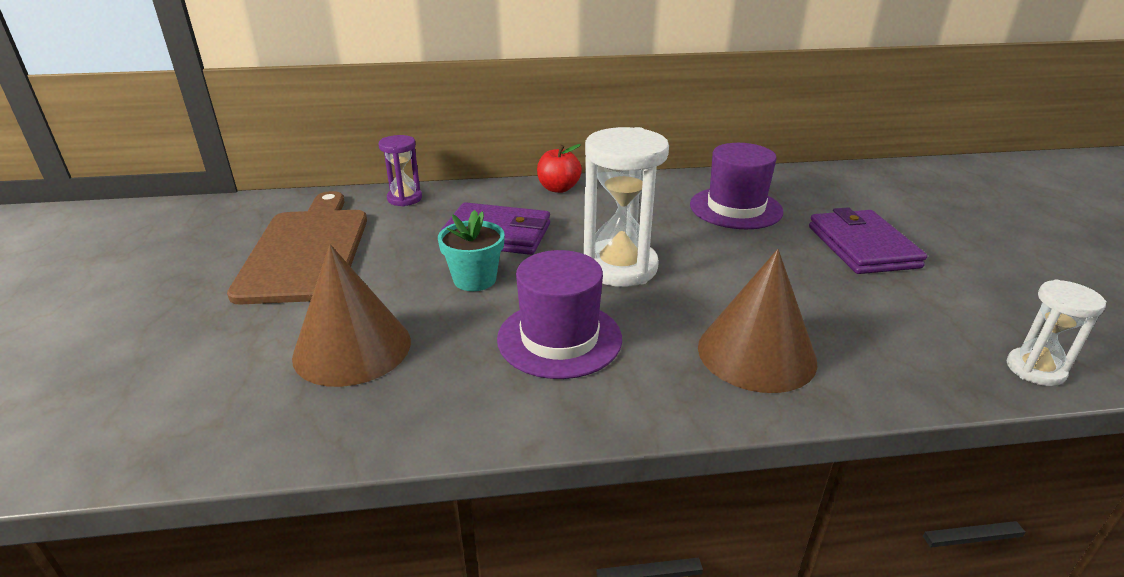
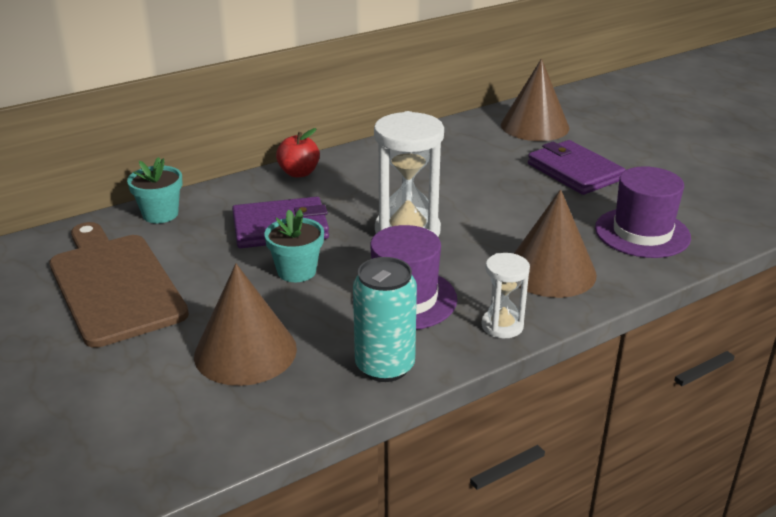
camera: 25 degrees left, 0 degrees up
(404, 199) = (160, 214): purple hourglass -> turquoise flower pot
(473, 411) = (385, 366): none -> turquoise can
(735, 208) = (462, 159): purple hat -> purple hat (642, 233)
(843, 191) = (534, 126): none -> brown cone
(1035, 369) = (722, 235): white hourglass -> white hourglass (502, 326)

